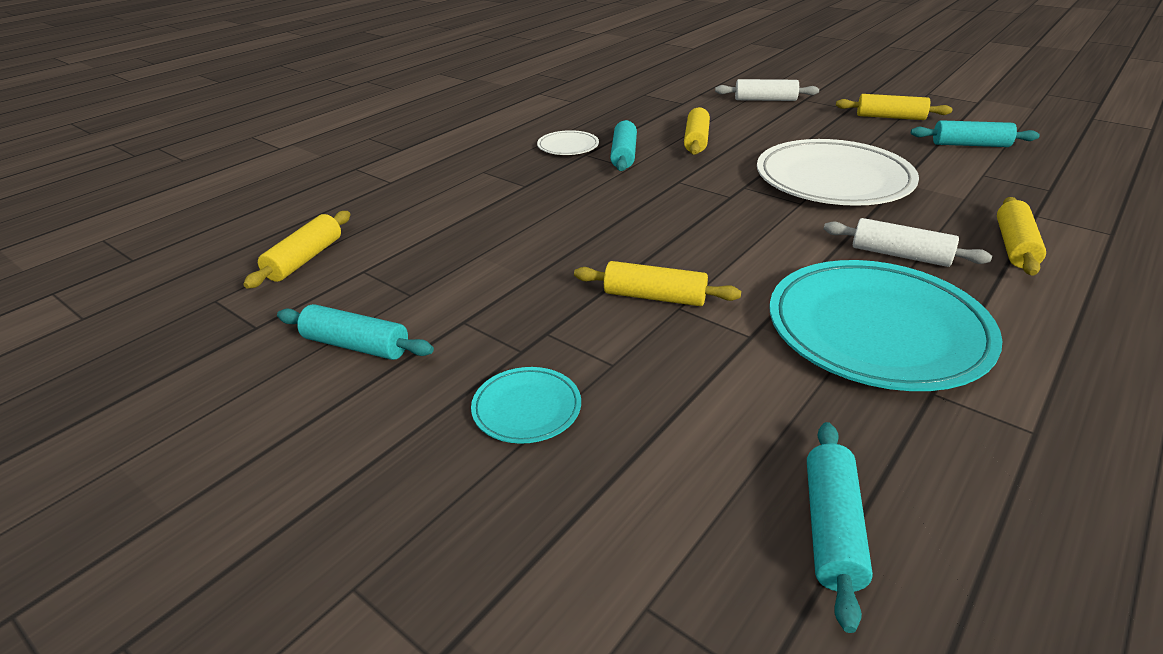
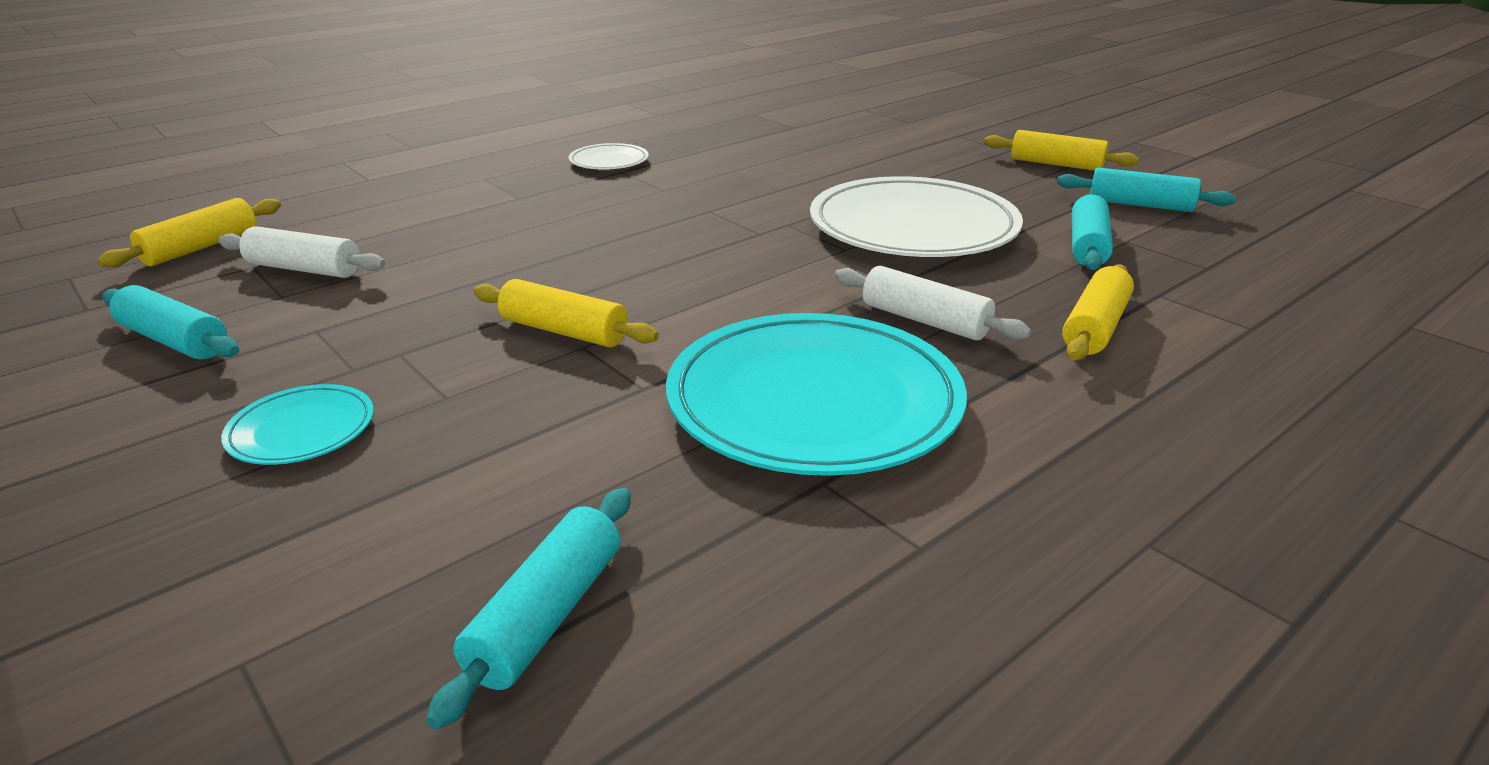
camera: 10 degrees right, 5 degrees down
(623, 155) = (668, 176): turquoise rolling pin -> turquoise rolling pin (1087, 246)
(696, 140) = (774, 168): yellow rolling pin -> none
(765, 100) = (905, 132): white rolling pin -> white rolling pin (304, 269)

